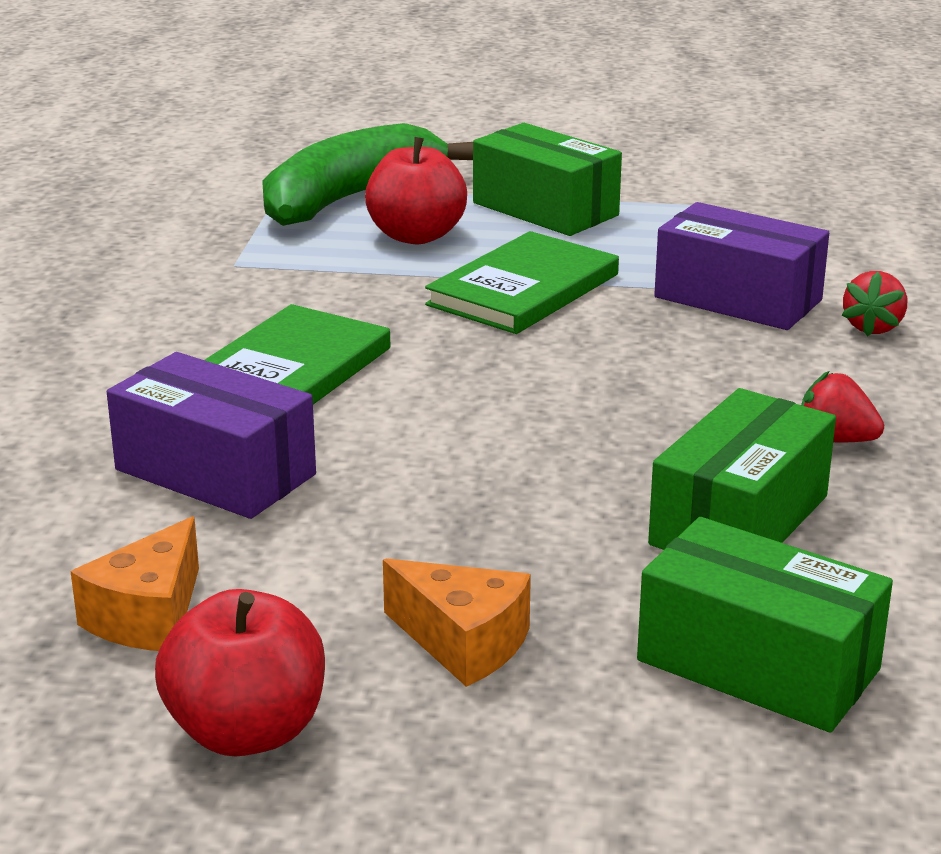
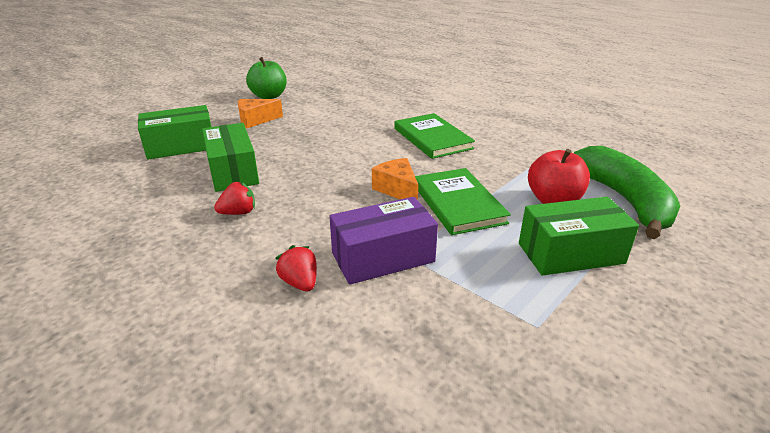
camera: 125 degrees right, 5 degrees up
(148, 616) = (324, 97): orange cheese -> orange cheese (397, 189)
(215, 472) = (380, 115): purple box -> none
(247, 731) = (269, 96): red apple -> green apple

